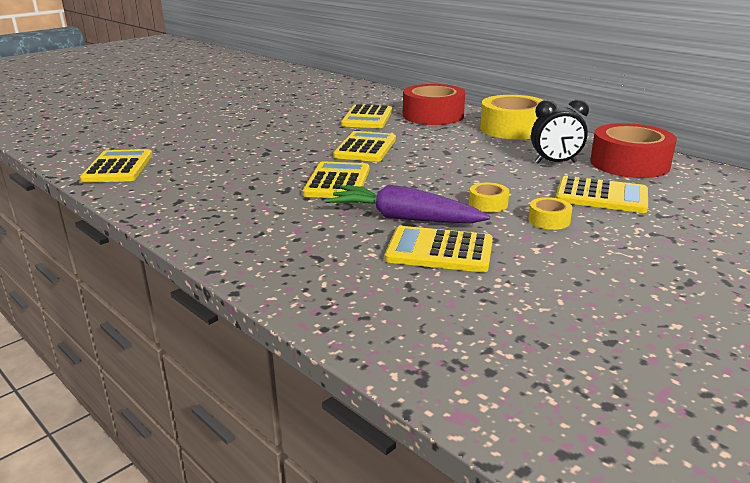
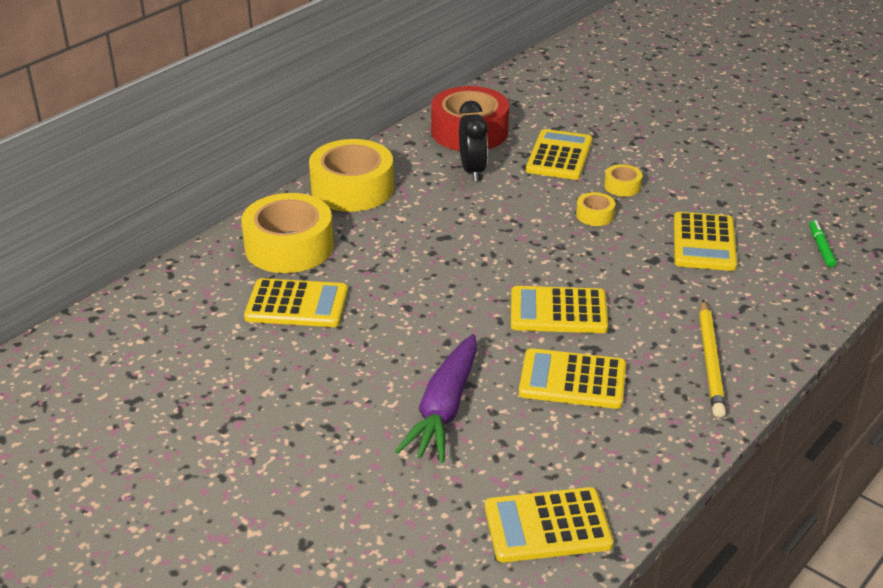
camera: 95 degrees left, 10 degrees up
(244, 232) = (710, 361): none -> yellow pencil
(365, 148) = (435, 298): yellow calculator -> yellow calculator (572, 380)
(405, 218) = (644, 262): purple carrot -> purple carrot (444, 409)
(428, 325) = (821, 247): none -> green marker
(433, 115) = (289, 246): red tape -> yellow tape

